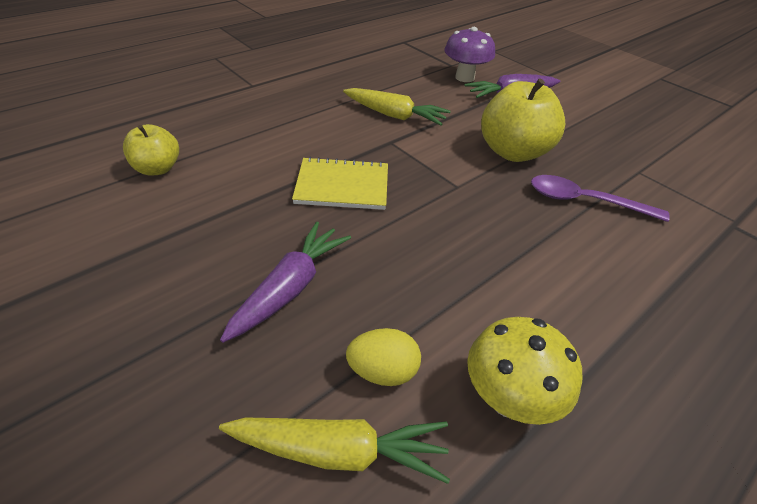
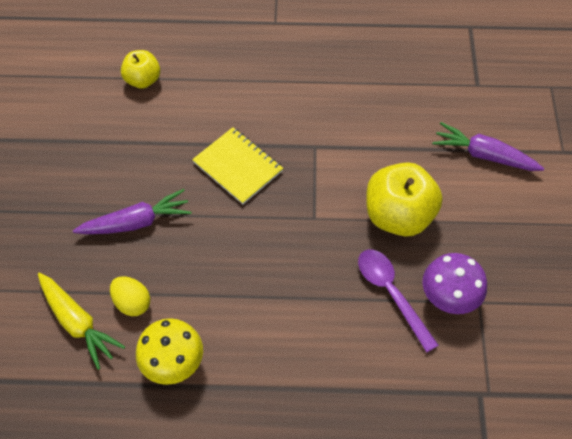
camera: 45 degrees right, 15 degrees up
(394, 115) = (349, 120): yellow carrot -> none
(464, 78) = (468, 109): purple mushroom -> purple mushroom (448, 298)

